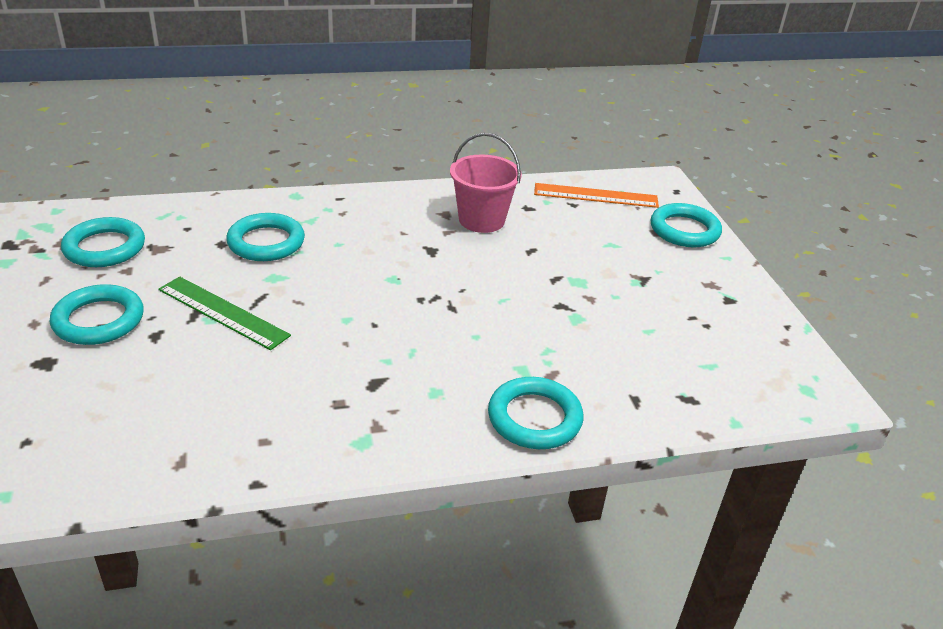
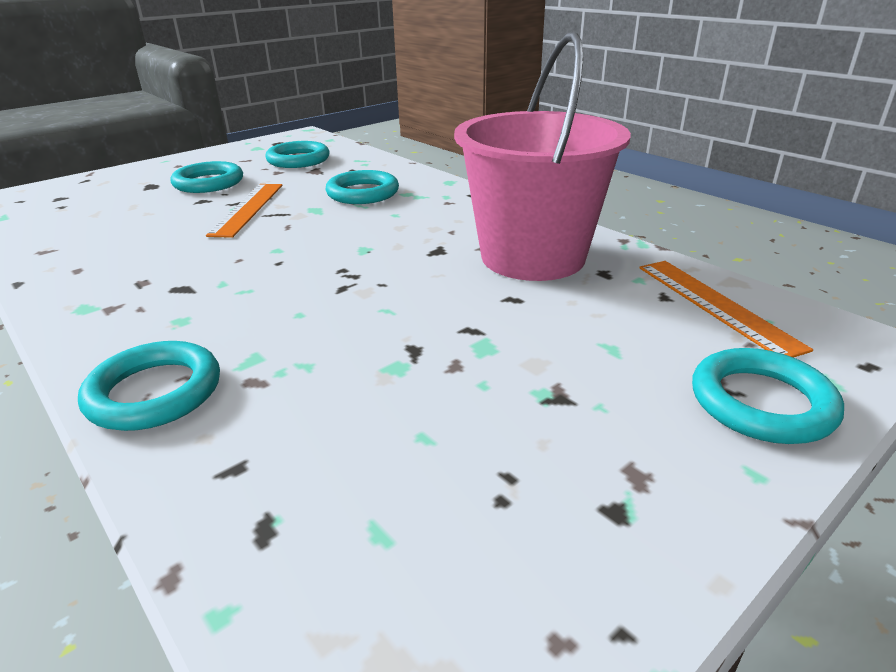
camera: 65 degrees right, 5 degrees down
(223, 312) = (248, 209): green ruler -> orange ruler
(481, 220) = (533, 257): pink bucket -> pink bucket, size x1.73

